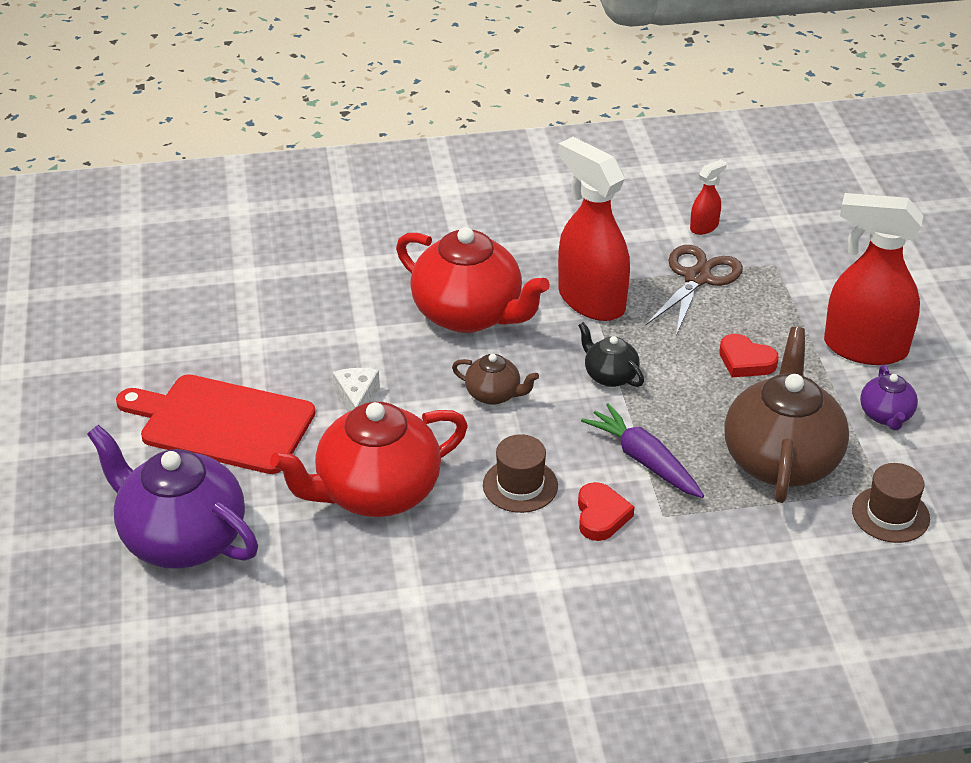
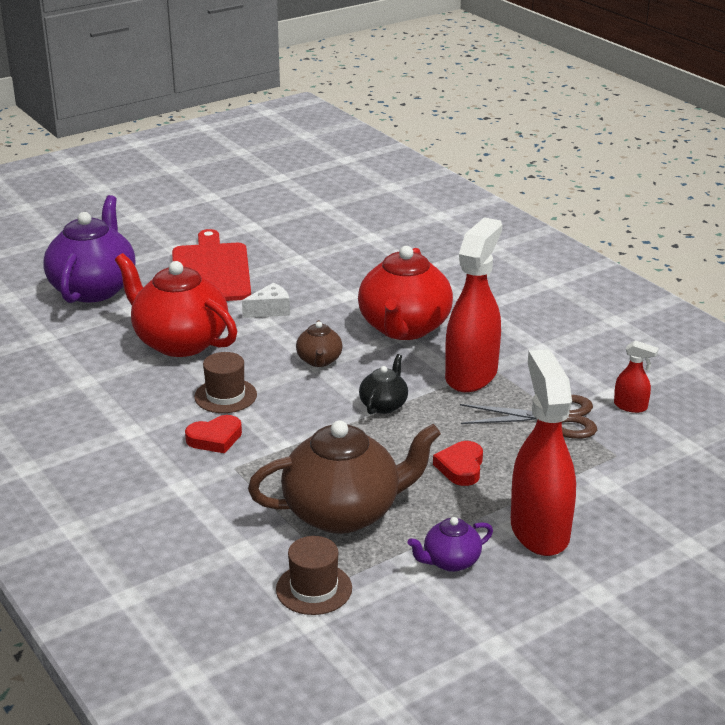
camera: 65 degrees right, 10 degrees down
(644, 460) = (293, 444): purple carrot -> none

